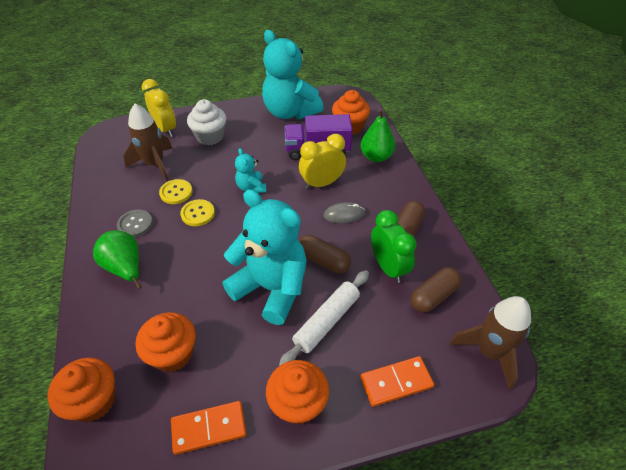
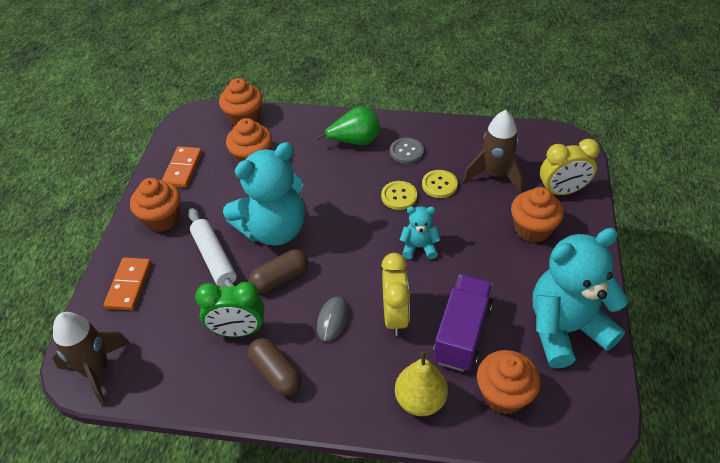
camera: 115 degrees right, 0 degrees up
(210, 137) = (532, 229): white cupcake -> orange cupcake
(376, 157) = (420, 400): green pear -> yellow pear
(433, 296) = (180, 355): brown capsule -> none

